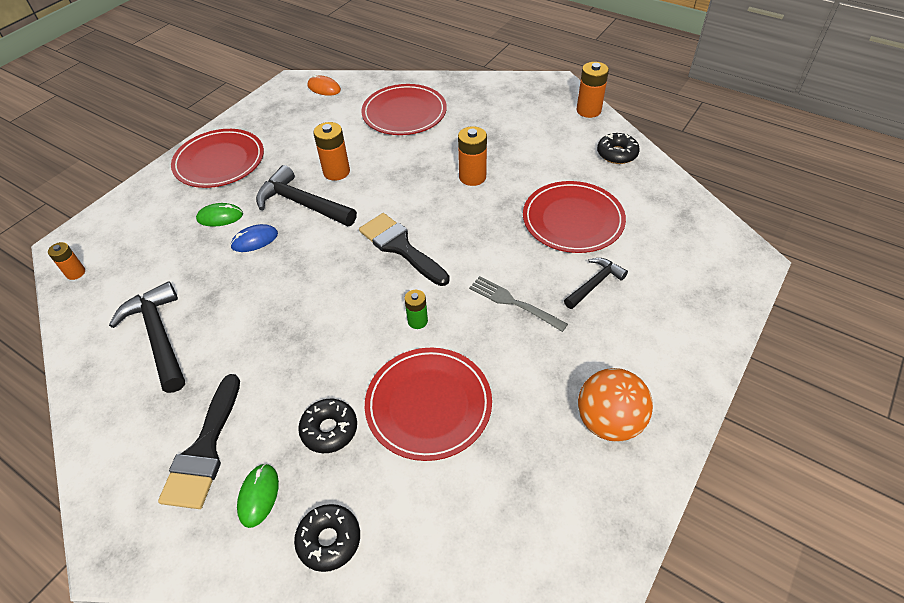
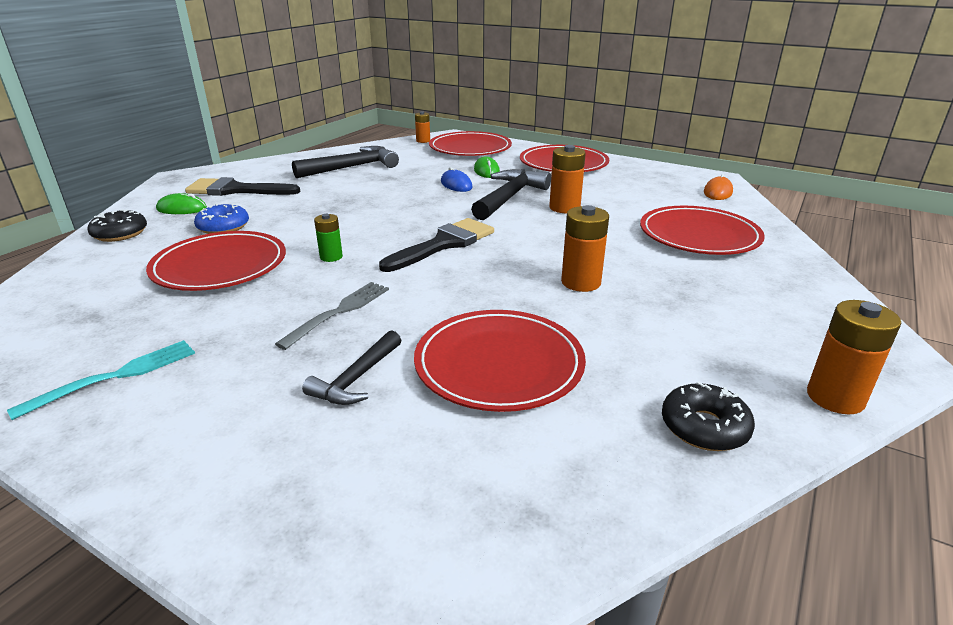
camera: 85 degrees right, 20 degrees down
(132, 229) = (470, 148): none -> red plate
(329, 429) = (223, 227): black donut -> blue donut
(595, 284) = (356, 379): black hammer -> black hammer turned 75 degrees clockwise
(608, 421) = (115, 376): orange ball -> turquoise fork

